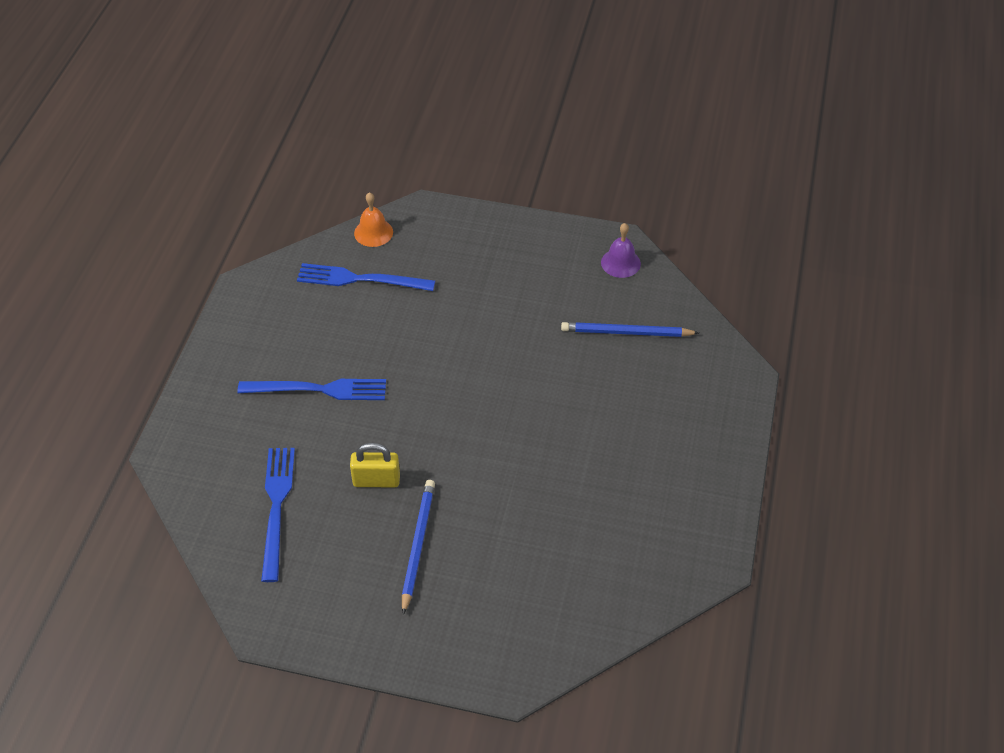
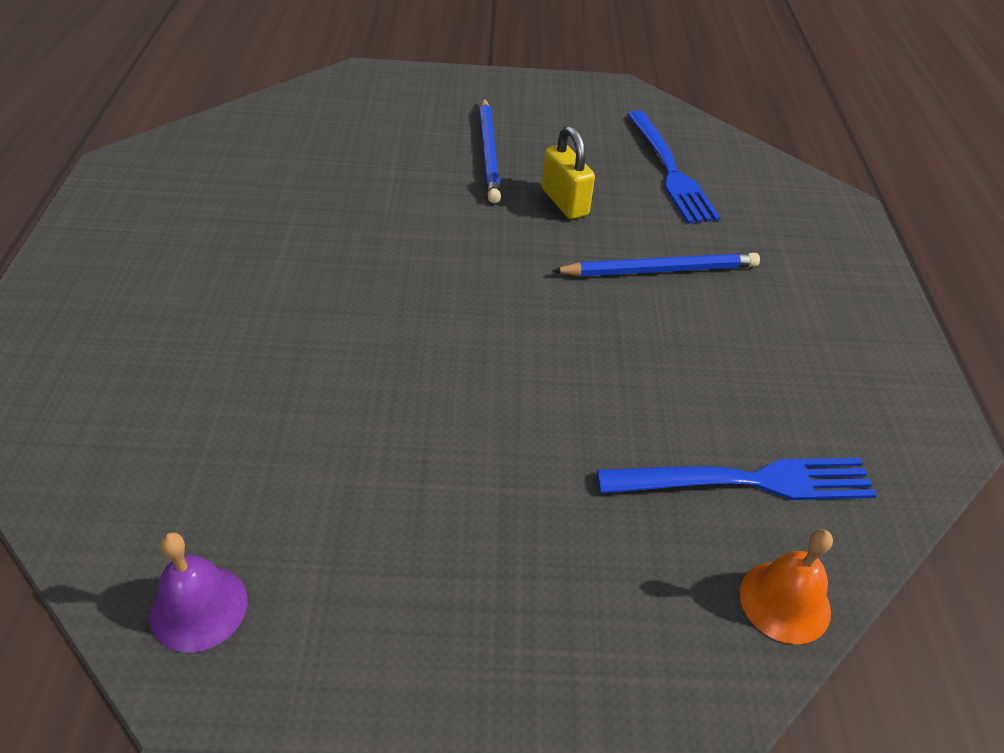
camera: 165 degrees right, 5 degrees down
(318, 389) = (702, 292): blue fork -> none
(376, 480) = (564, 202): yellow padlock -> yellow padlock turned 75 degrees clockwise
(626, 333) = (203, 441): blue pencil -> blue pencil (660, 270)

